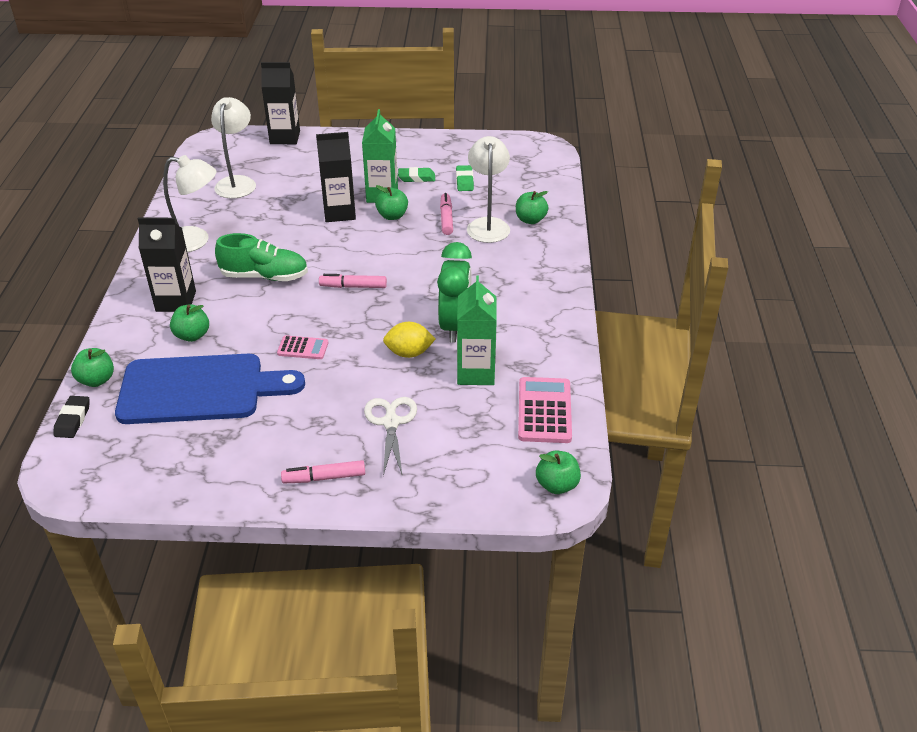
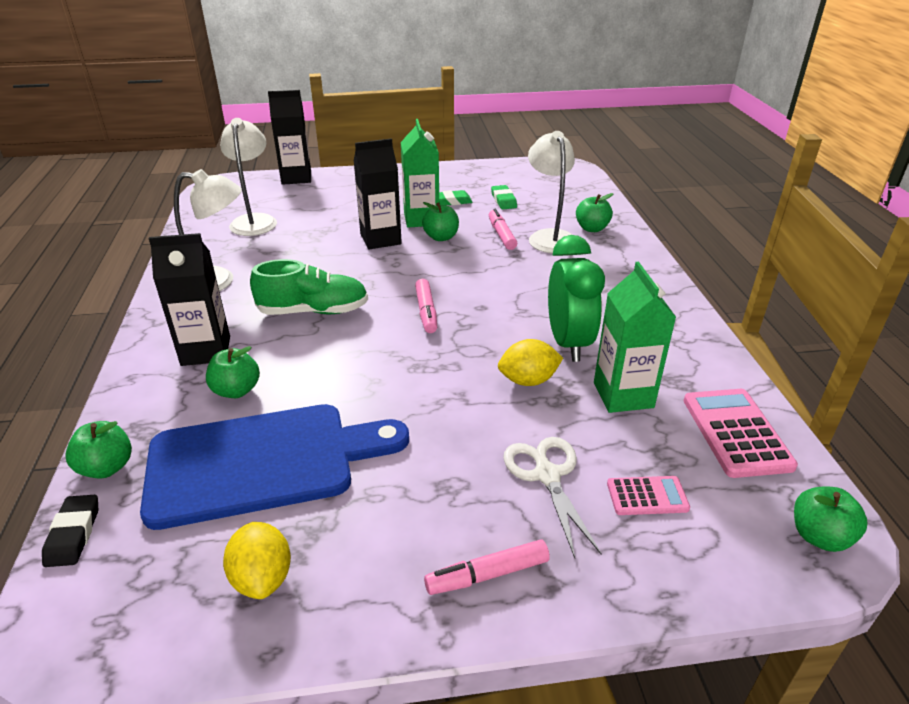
camera: 10 degrees left, 5 degrees down
(184, 460) = (262, 578): none -> yellow lemon
(303, 348) = (389, 390): pink calculator -> pink calculator (647, 496)
(353, 286) = (426, 312): pink marker -> pink marker turned 90 degrees counterclockwise

